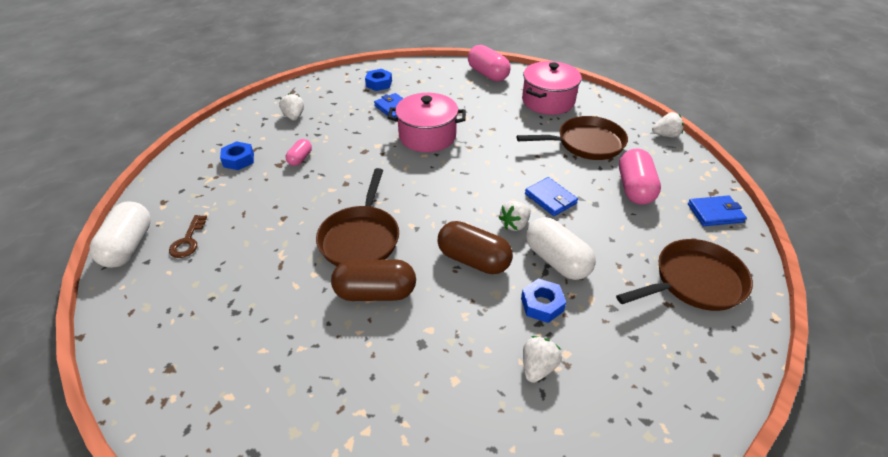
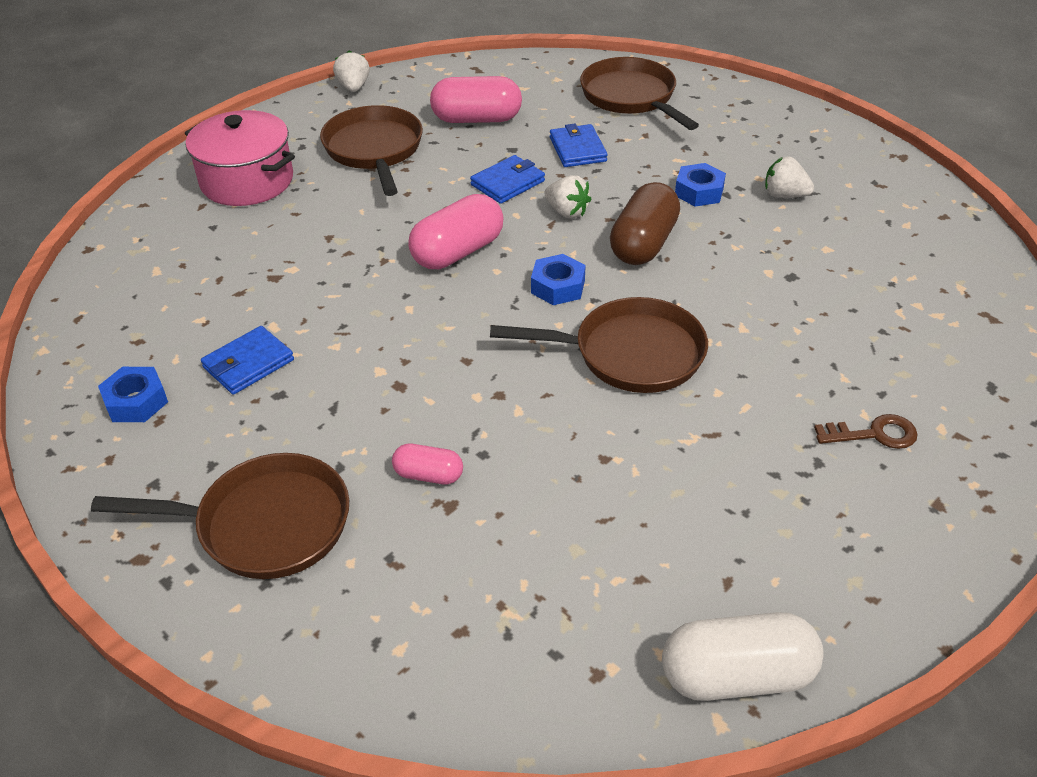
camera: 95 degrees left, 0 degrees up
(188, 241) = (696, 580): brown key -> brown key (874, 434)
(239, 160) = (438, 581): blue nut -> blue nut (557, 287)
(294, 116) = (264, 524): white strawberry -> brown pan
(375, 292) = (729, 324): brown capsule -> none
(427, 136) = (351, 310): pink pot -> none
(488, 74) = (133, 248): pink capsule -> pink capsule (457, 252)
(556, 260) = (625, 180): white capsule -> none
(715, 213) = (516, 73): blue wallet -> blue wallet (577, 149)

